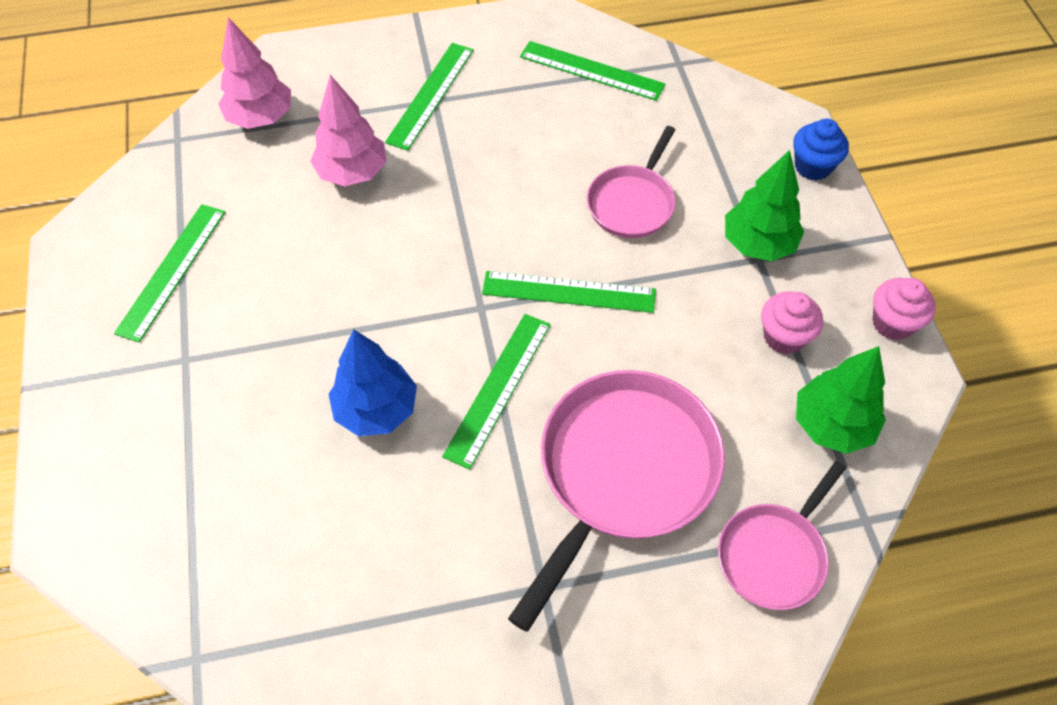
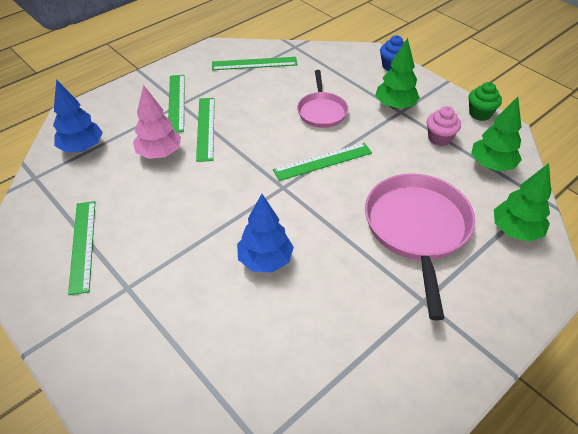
camera: 30 degrees left, 10 degrees down
(261, 118) = (82, 147): pink tree -> blue tree
(498, 388) = (323, 220): green ruler -> green ruler (206, 128)
(774, 554) = (515, 231): pink pan -> green tree
(892, 323) = (480, 113): pink cupcake -> green cupcake

